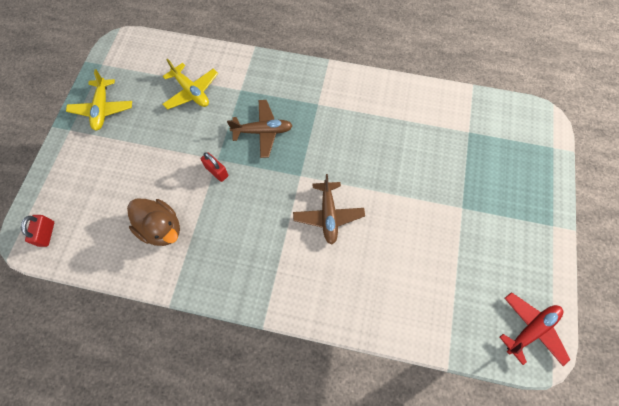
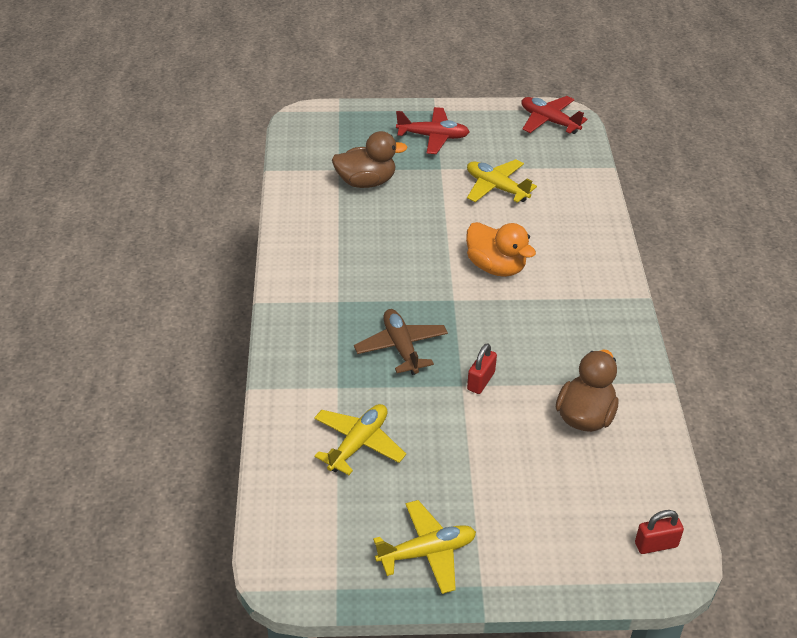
camera: 105 degrees left, 25 degrees down
(328, 215) = (496, 267): brown plane -> orange duck
(429, 246) = (496, 187): none -> yellow plane
(449, 147) = (366, 182): none -> brown duck
(509, 213) = (433, 137): none -> red plane

